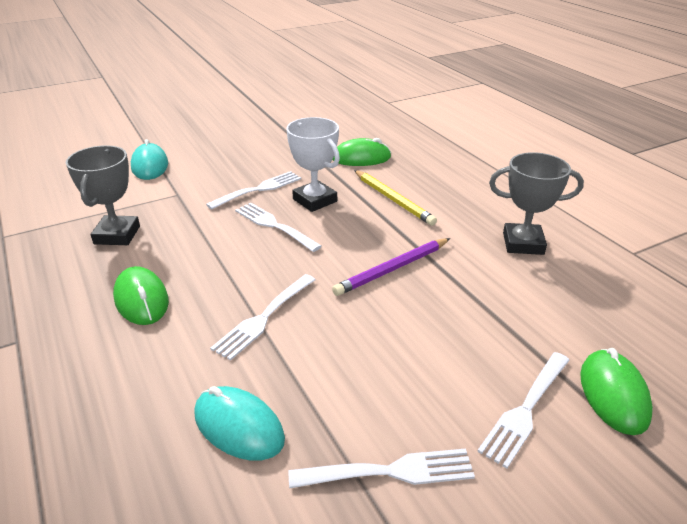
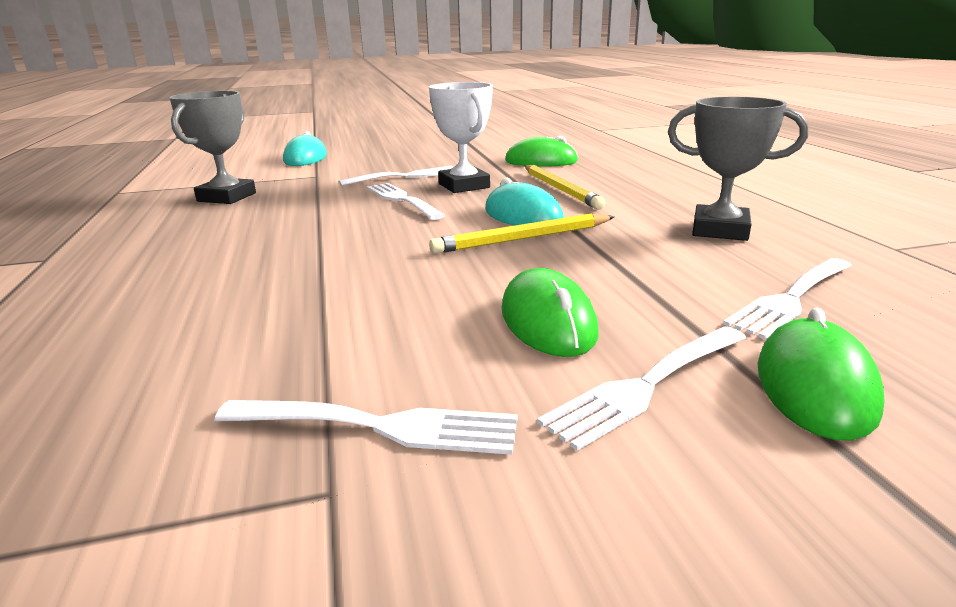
camera: 15 degrees right, 10 degrees down
(141, 299) = (204, 240): green mouse -> green mouse (548, 321)
(238, 427) = (209, 352): turquoise mouse -> turquoise mouse (523, 216)
(264, 318) = (328, 264): white fork -> white fork (791, 298)
(392, 269) = (523, 239): purple pencil -> yellow pencil

